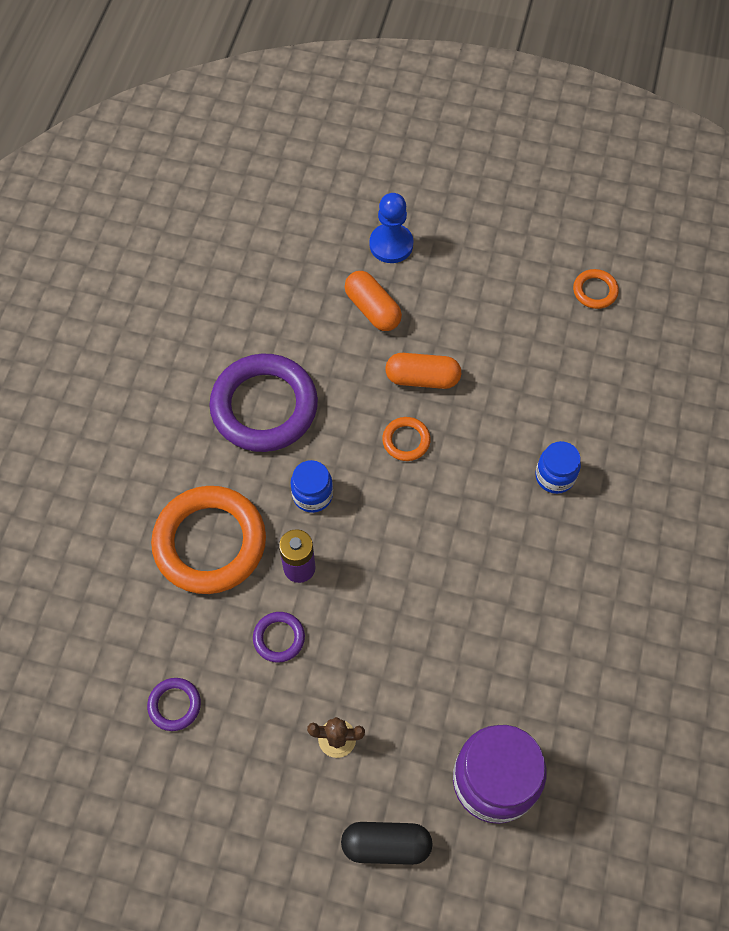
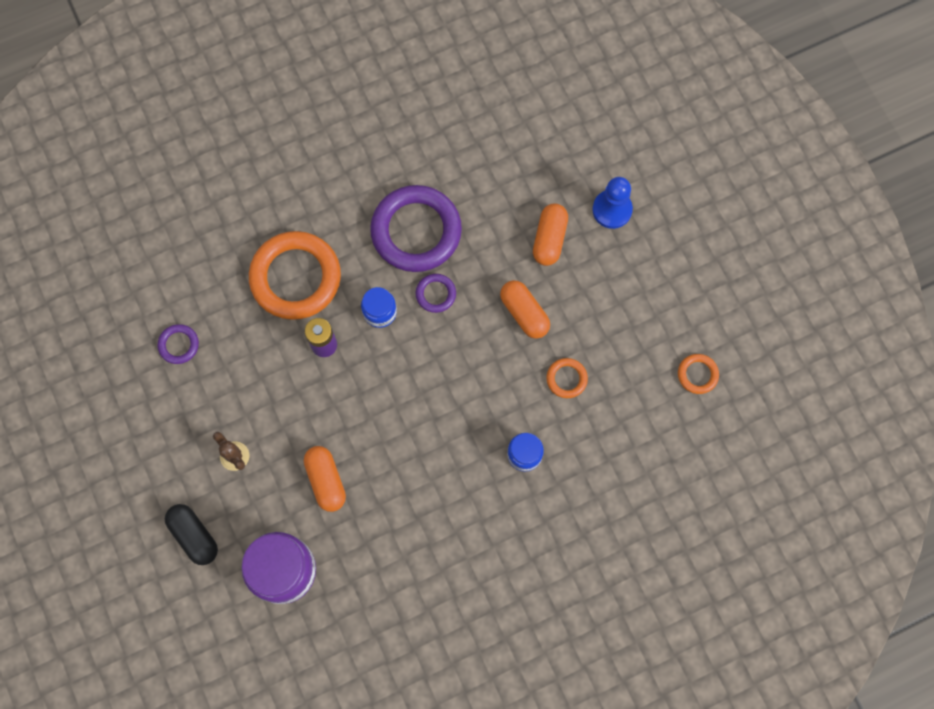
camera: 50 degrees right, 10 degrees up
(279, 638) = (269, 370): purple ring -> purple ring (435, 294)
(406, 440) = (468, 339): orange ring -> orange ring (566, 379)
(435, 669) = (326, 480): none -> orange capsule

